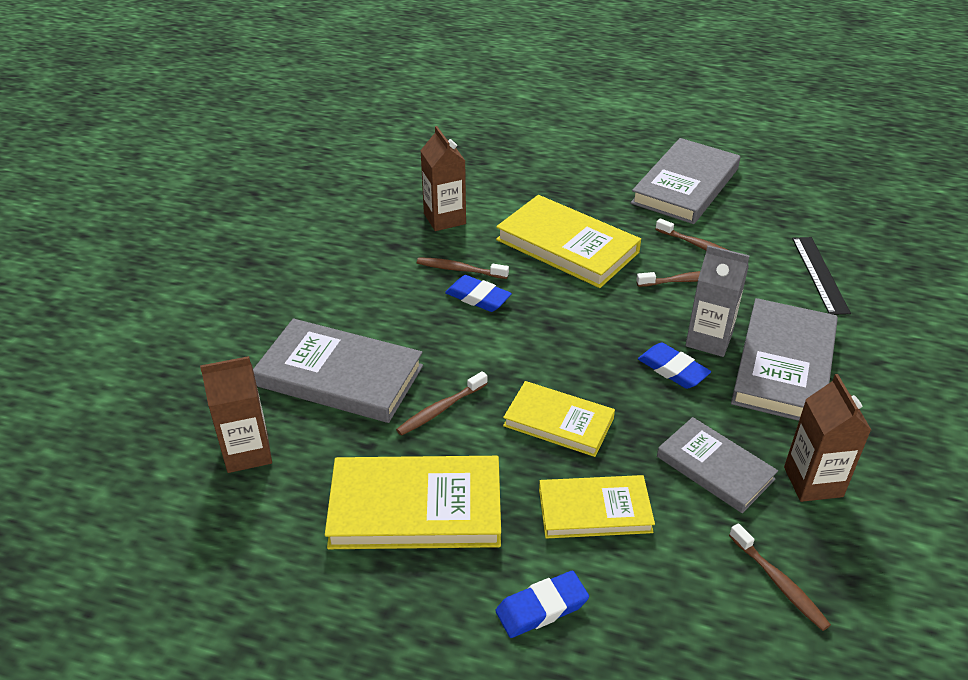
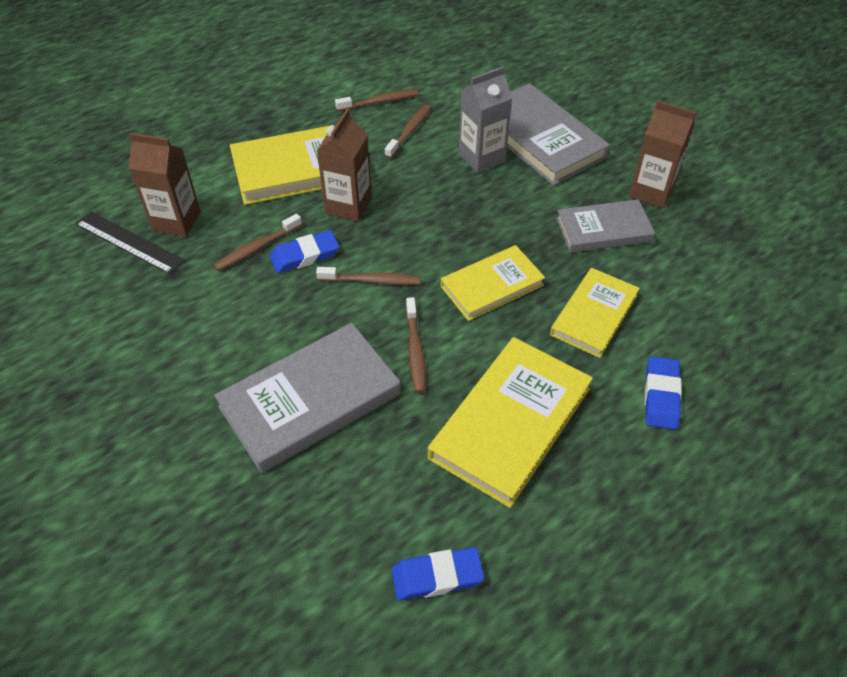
camera: 55 degrees left, 10 degrees up
(247, 452) = (346, 518): brown carton -> brown carton (348, 206)
(673, 369) = (494, 193): blue eraser -> blue eraser (437, 576)
(685, 186) = (304, 66): grey book -> none
(778, 582) = (719, 259): brown toothbrush -> brown toothbrush (371, 280)
(820, 274) = (470, 67): black ruler -> black ruler (129, 242)

